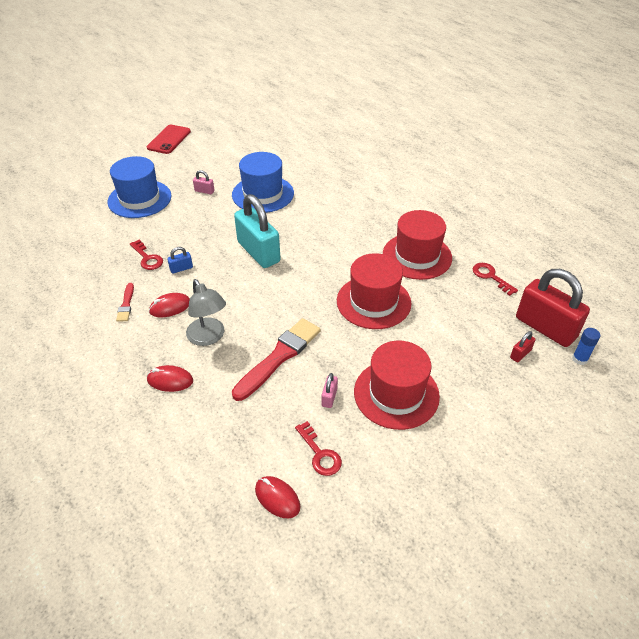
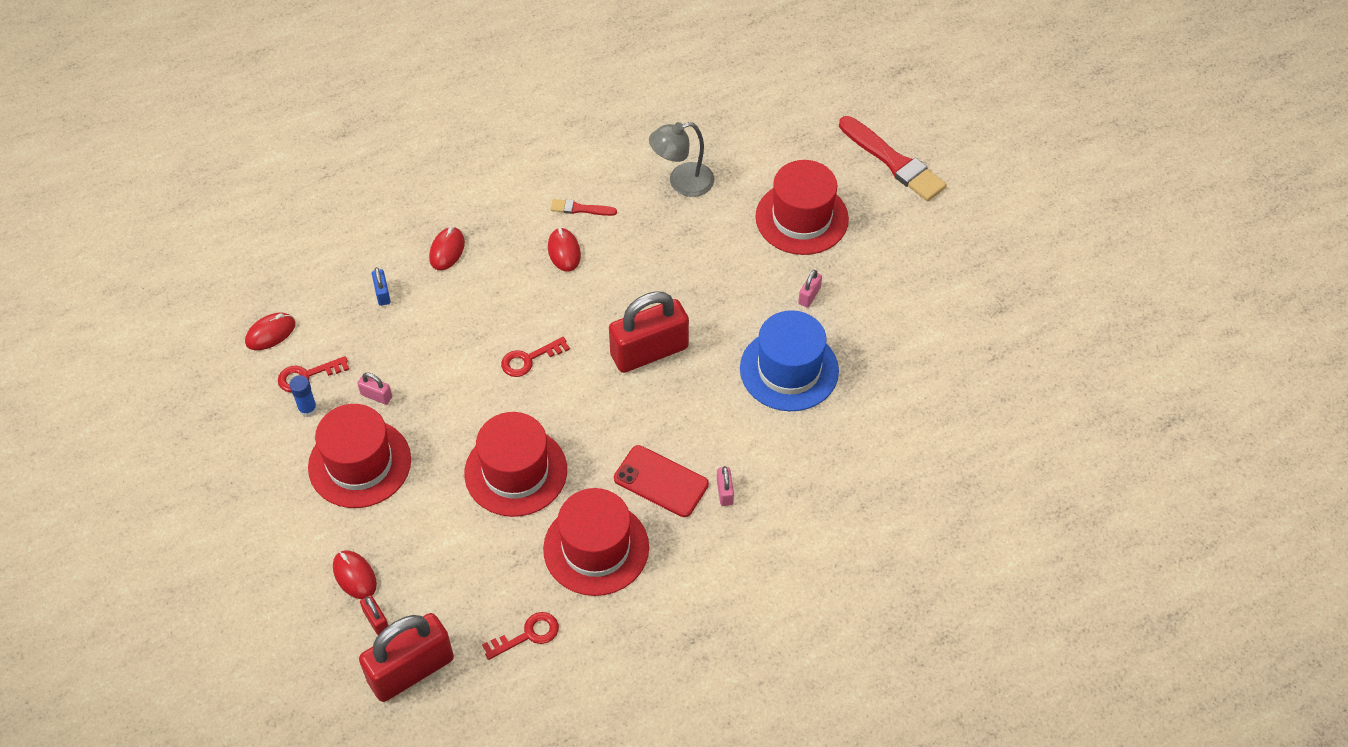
camera: 100 degrees right, 10 degrees up
(139, 199) = (802, 218): blue hat -> red hat
(147, 258) = (664, 228): red key -> red key (529, 359)
(169, 139) = (967, 253): red phone -> red phone (661, 481)
(181, 268) = (634, 264): blue padlock -> blue padlock (382, 294)
(209, 337) = (502, 288): grey lamp -> grey lamp (682, 182)
(258, 252) = (649, 351): turquoise padlock -> red padlock
(279, 357) = (450, 354): red brush -> red brush (893, 162)
(357, 210) = (725, 492): none -> pink padlock
(492, 374) = (354, 576): none -> red mouse
(579, 359) = (346, 690): blue glue stick -> blue glue stick (308, 409)

